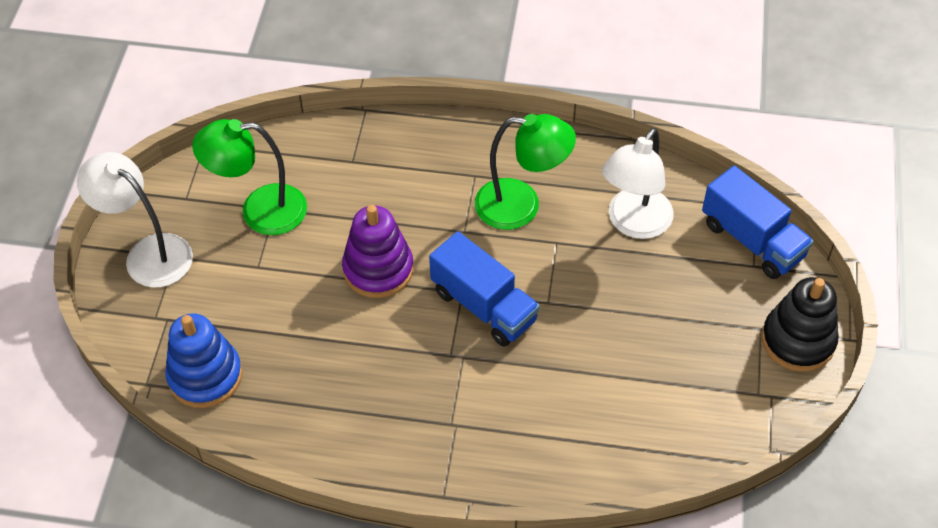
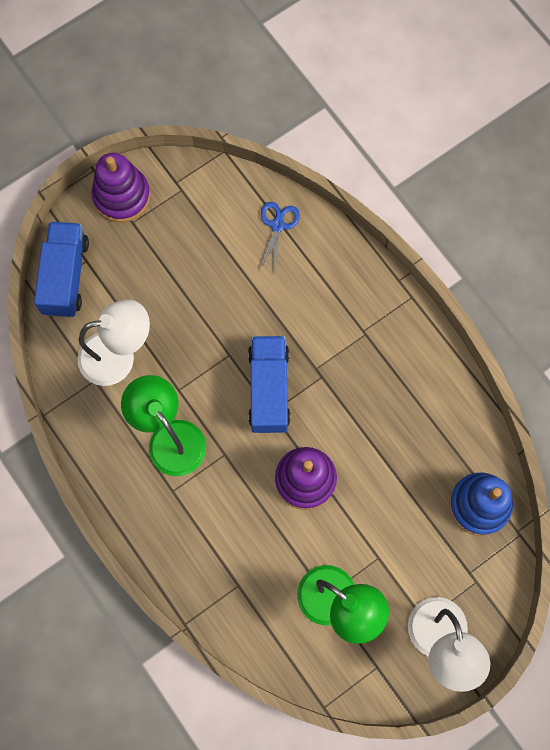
camera: 135 degrees left, 20 degrees up
(638, 444) = (277, 225): none -> blue scissors
(798, 340) = (122, 196): black stacking toy -> purple stacking toy

